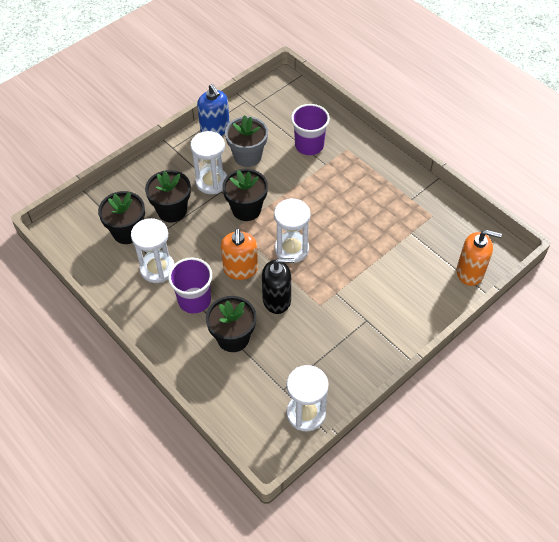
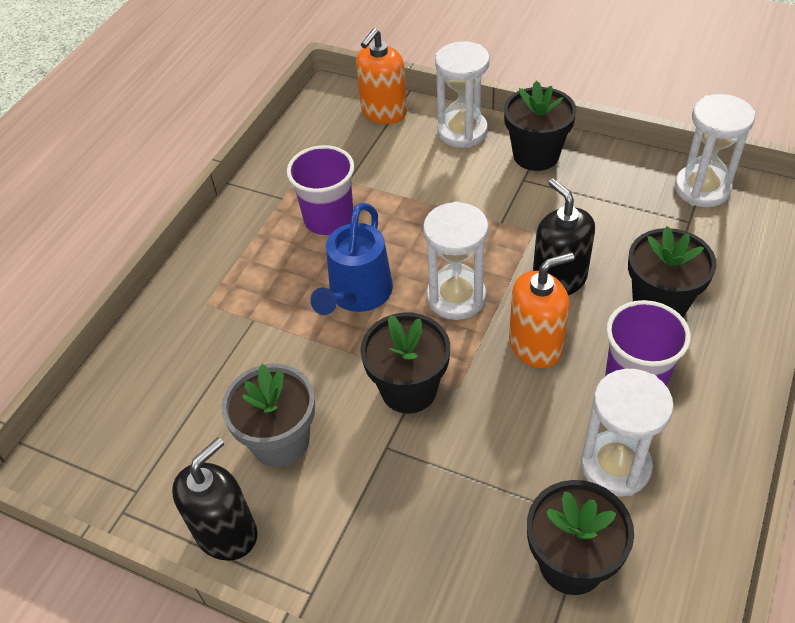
camera: 110 degrees left, 5 degrees down
(172, 211) = (476, 508): black flower pot -> black flower pot (536, 155)
(212, 182) = (372, 472): white hourglass -> white hourglass (462, 131)
(215, 129) = (226, 533): blue soap dispenser -> black soap dispenser
(309, 145) = (216, 357): purple cup -> purple cup (329, 219)
(317, 209) = (357, 296): none -> blue watering can
(470, 272) = (384, 112): orange soap dispenser -> orange soap dispenser turned 135 degrees counterclockwise

